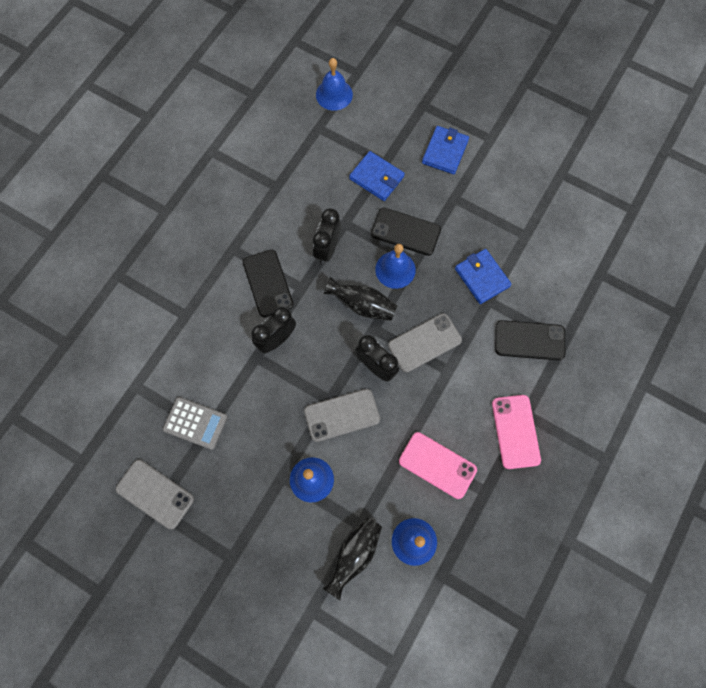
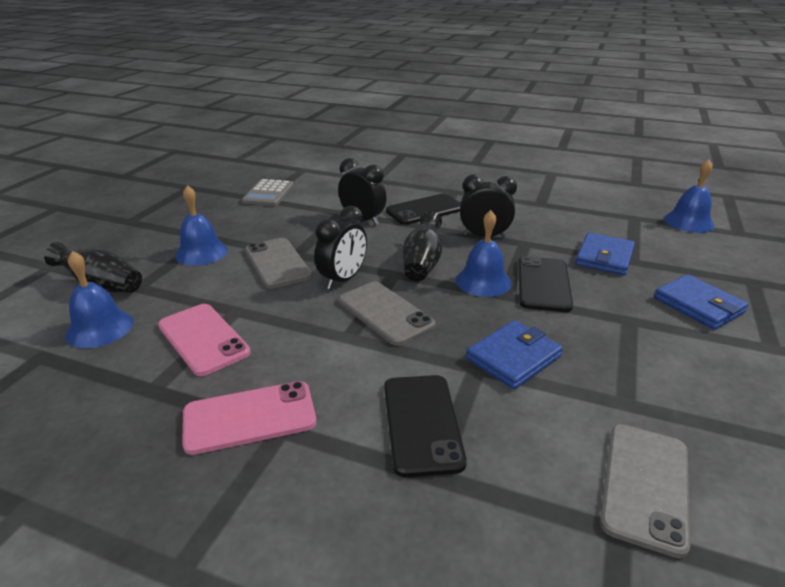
camera: 80 degrees right, 40 degrees down
(155, 494) = (203, 185): grey phone -> grey phone (645, 486)
(437, 465) = (203, 339): pink phone -> pink phone turned 60 degrees counterclockwise
(445, 152) = (698, 305): blue wallet -> blue wallet turned 45 degrees clockwise

